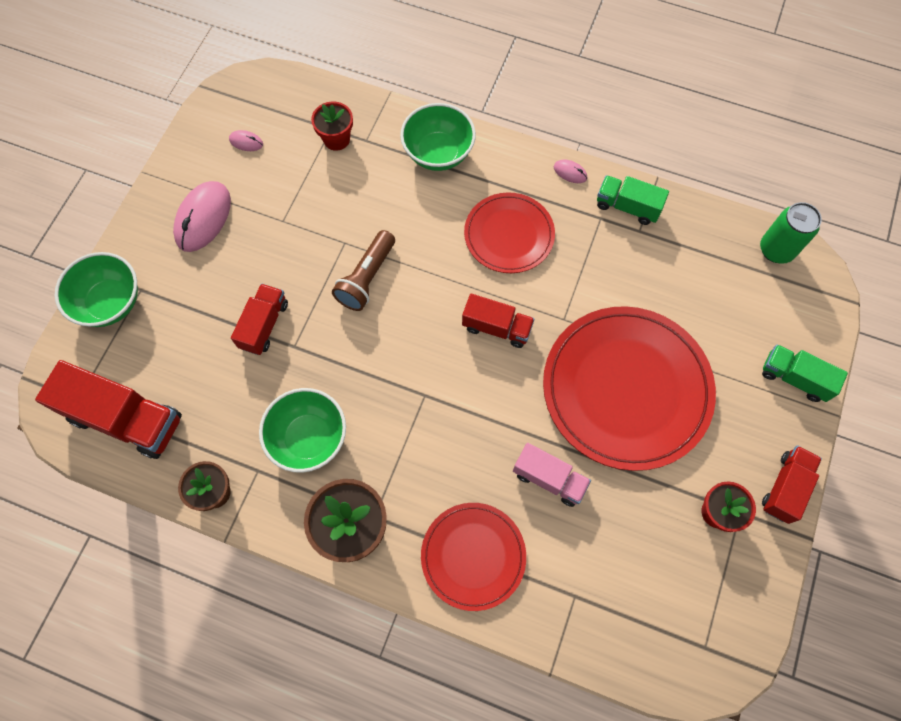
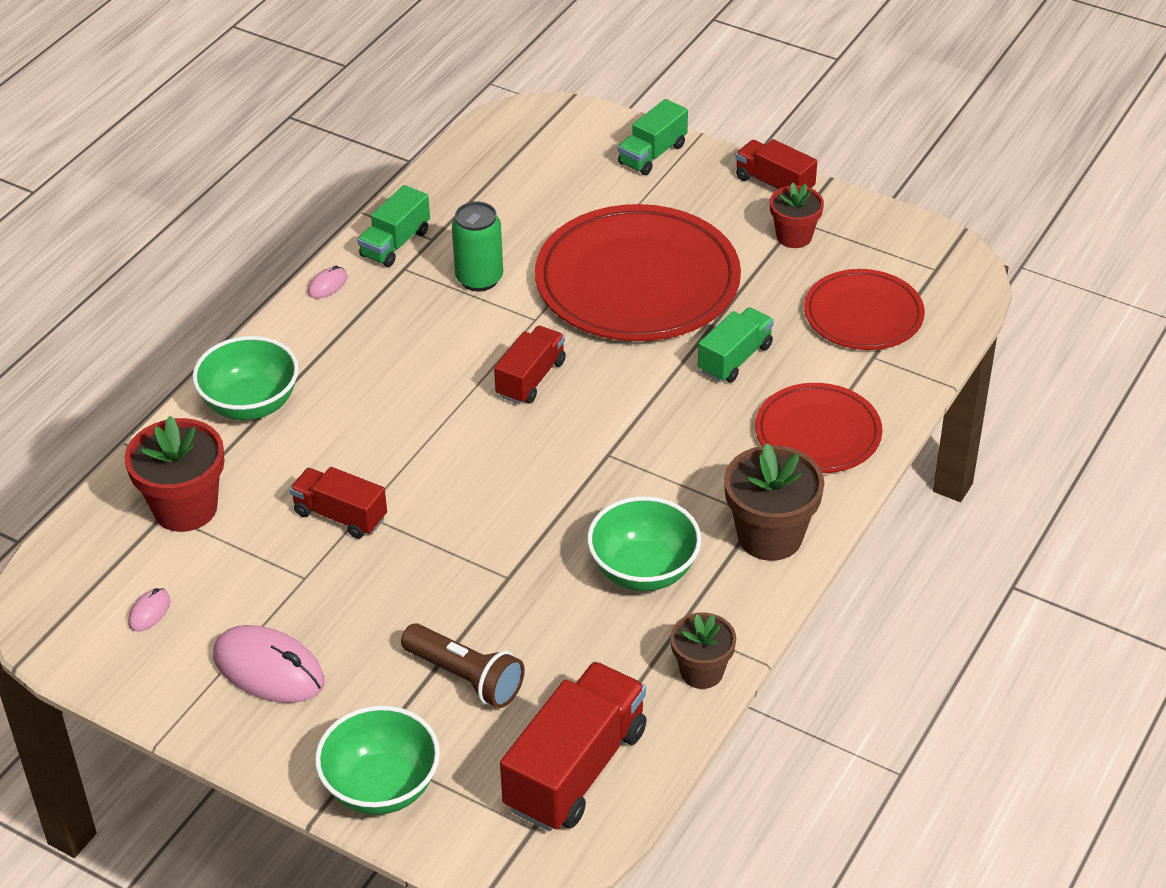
camera: 80 degrees left, 25 degrees down
(264, 325) = (467, 607): red truck -> red truck (340, 515)
(336, 139) = (185, 508): red flower pot -> red flower pot, size x1.59
(367, 278) = (424, 494): brown flashlight -> brown flashlight (465, 677)
(509, 235) = (402, 352): red plate -> red plate (863, 314)
(549, 478) = (735, 359): pink truck -> green truck
(776, 250) = (491, 138): green can -> green can (479, 279)

